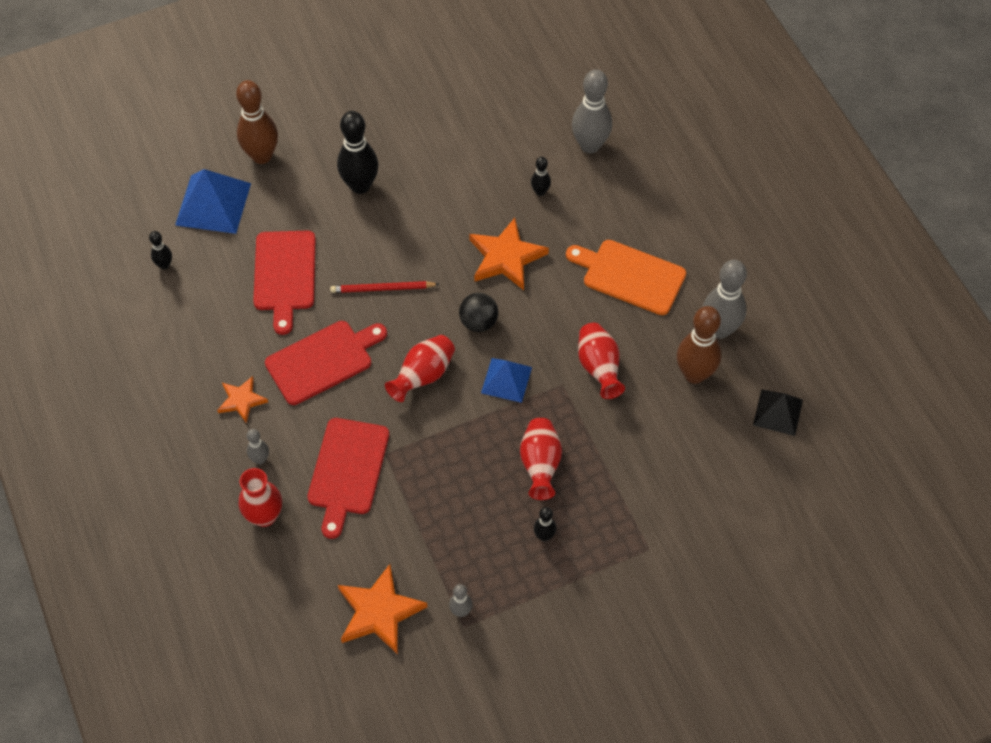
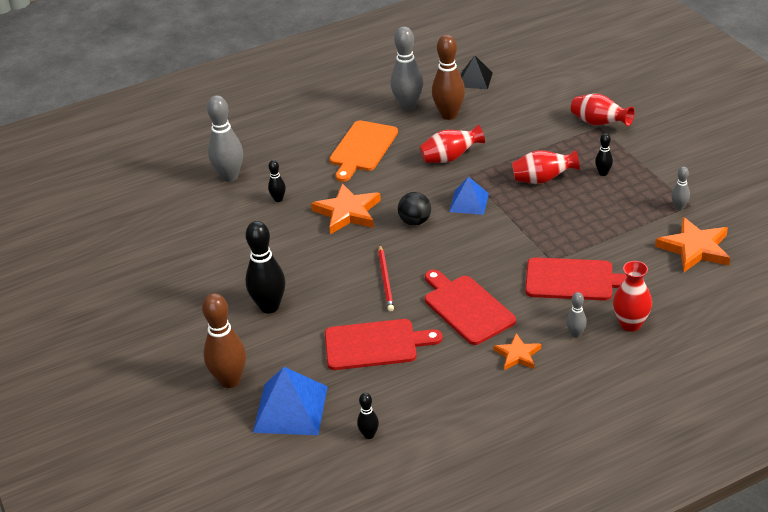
camera: 90 degrees left, 20 degrees down
(423, 376) = (472, 247): red vase -> red vase (599, 123)

